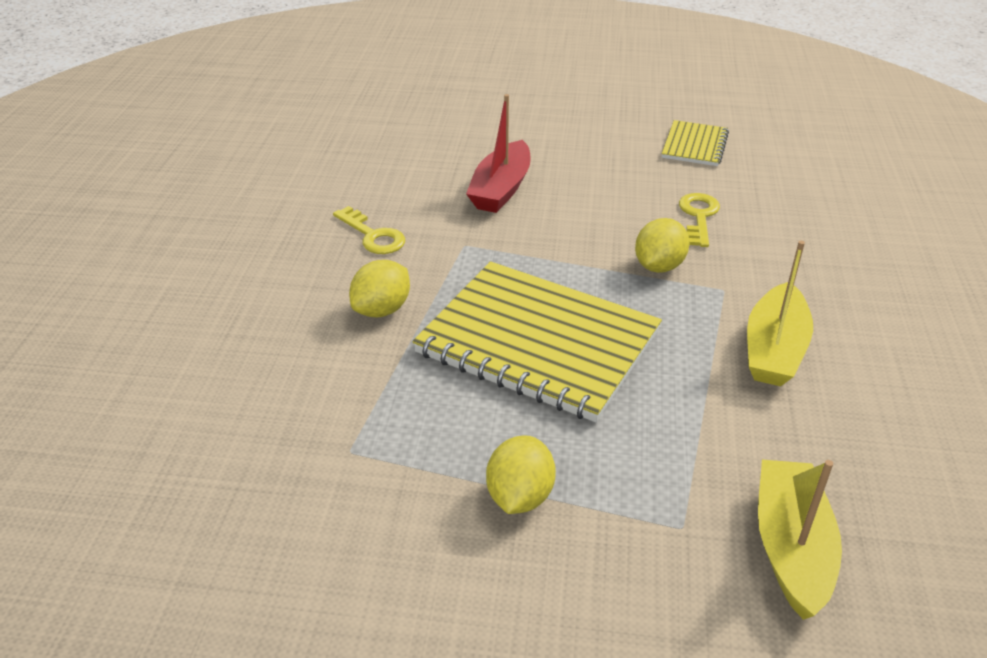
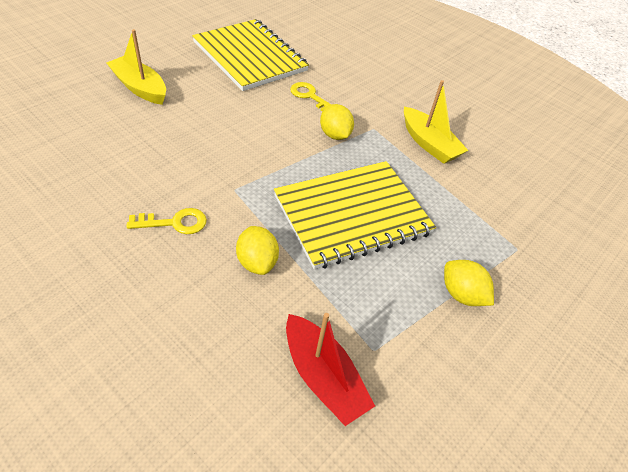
camera: 60 degrees left, 10 degrees up
(501, 189) = (197, 142): red boat -> red boat (322, 376)
(694, 145) = (249, 57): yellow notebook -> yellow notebook, size x2.08
(791, 548) = (549, 224): yellow boat -> yellow boat (140, 88)

